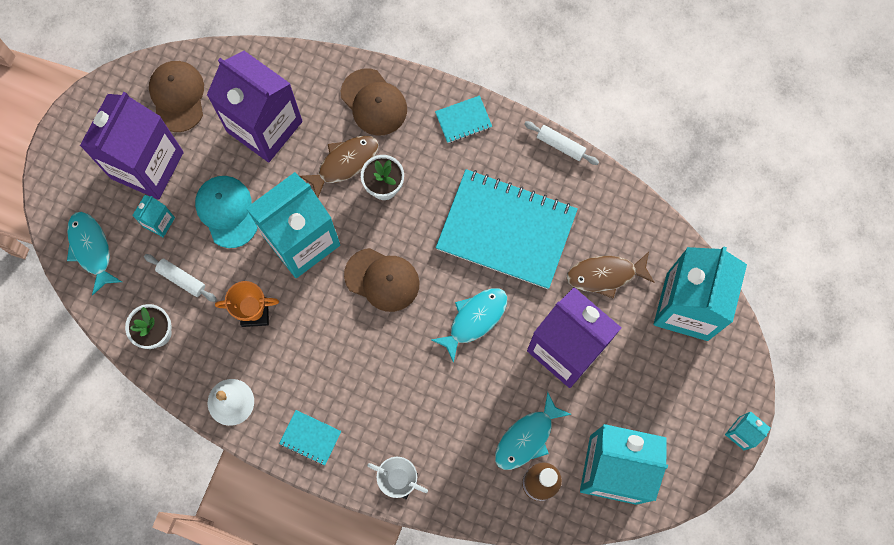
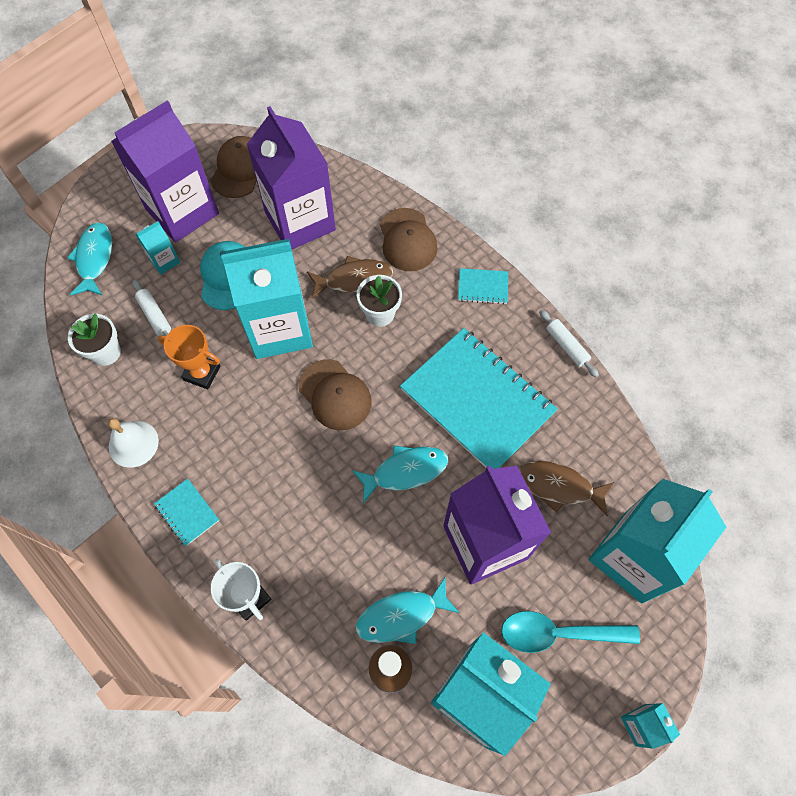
camera: 25 degrees right, 10 degrees down
(653, 394) = (558, 633): none -> turquoise spoon

